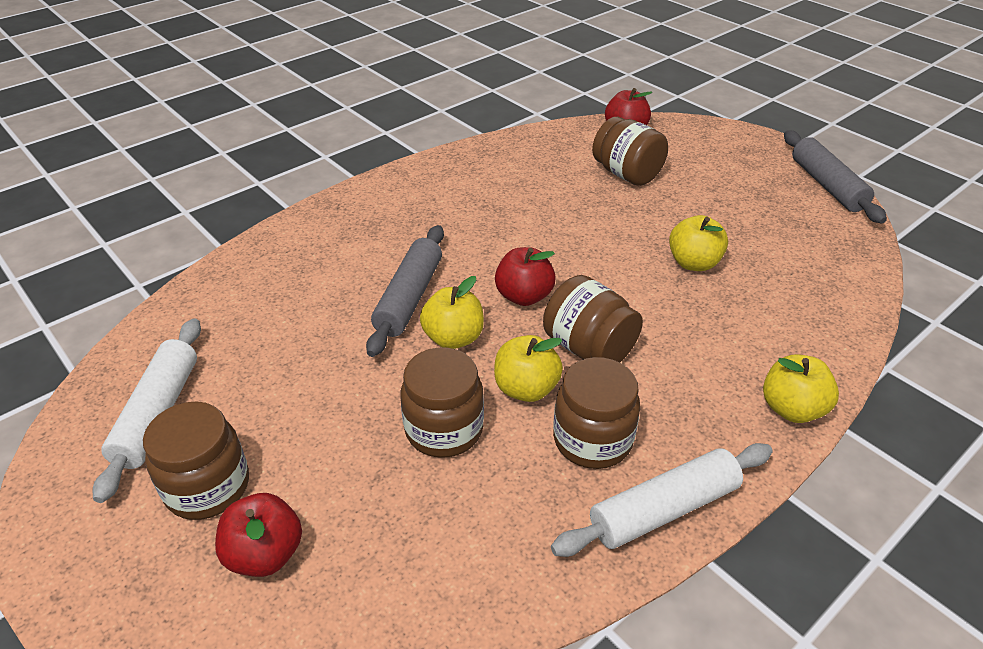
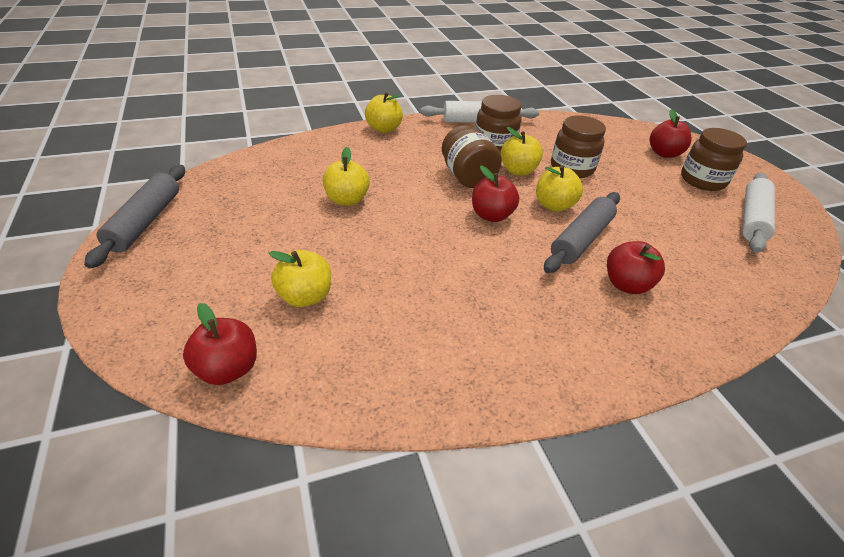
camera: 160 degrees left, 0 degrees up
(356, 261) = (626, 284): none -> red apple
(626, 174) = (305, 296): brown jar -> yellow apple

